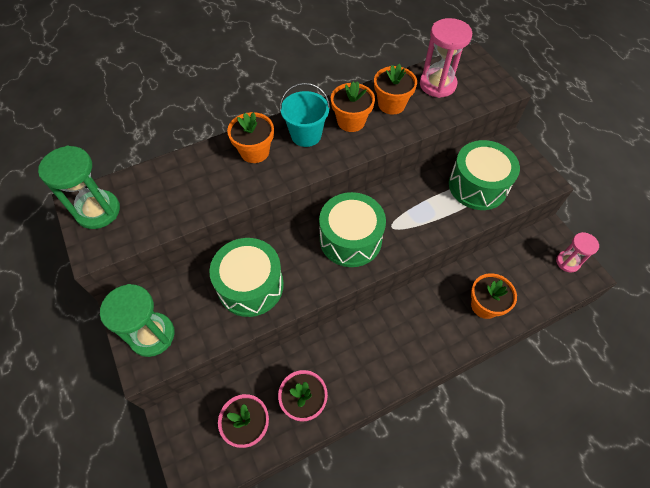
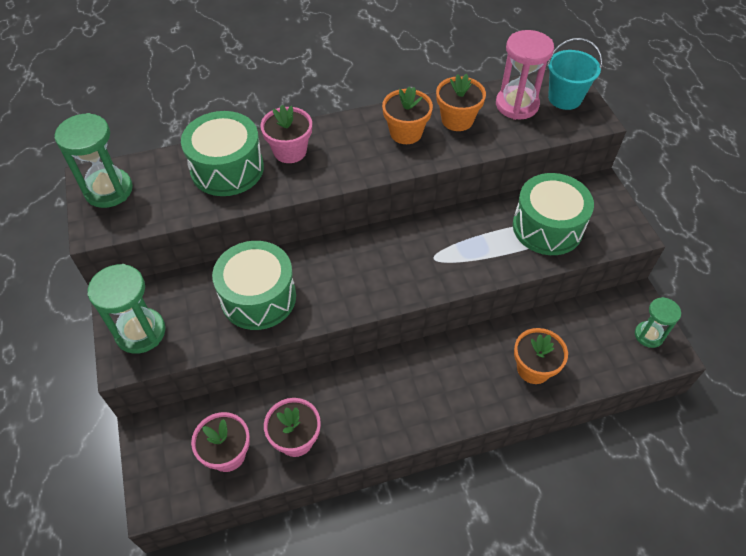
camera: 10 degrees right, 5 degrees down
(255, 151) = (290, 151): orange flower pot -> pink flower pot
(306, 135) = (351, 141): turquoise bucket -> turquoise bucket (564, 98)
(350, 239) = (382, 265): green drum -> green drum (227, 168)
(567, 262) = (648, 335): pink hourglass -> green hourglass

